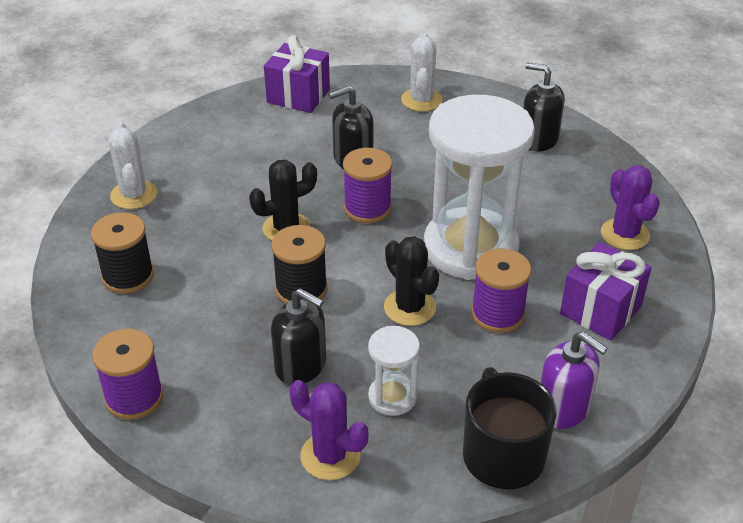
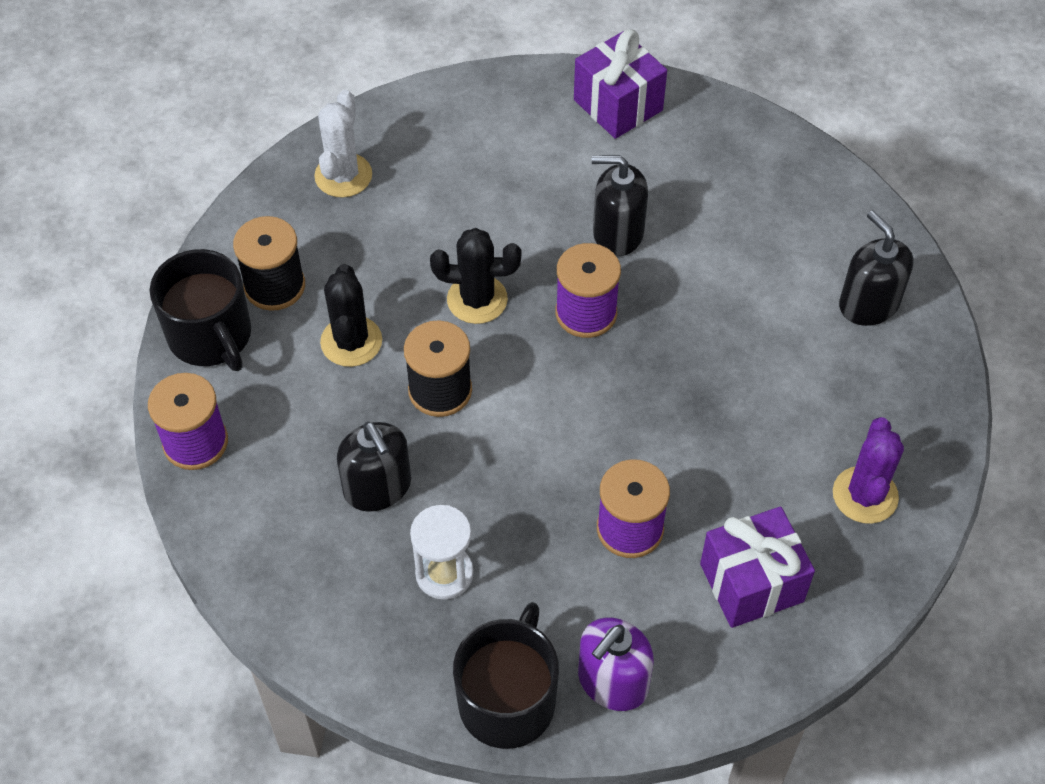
camera: 30 degrees right, 15 degrees up
(98, 325) = (211, 336): none -> black mug
(330, 456) = (337, 609): purple cactus -> none
(409, 307) = (539, 472): black cactus -> black cactus (351, 341)
(421, 100) = (765, 176): white cactus -> none
(470, 248) = (664, 425): white hourglass -> none
(563, 408) = (612, 681): purple soap dispenser -> purple soap dispenser turned 60 degrees clockwise

